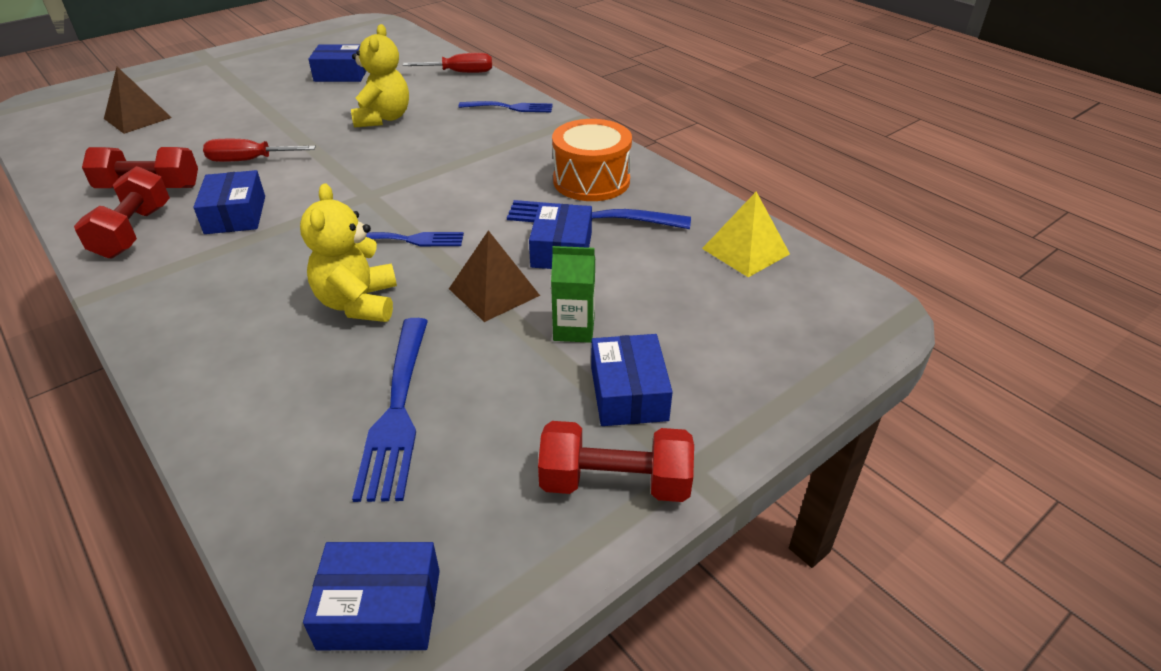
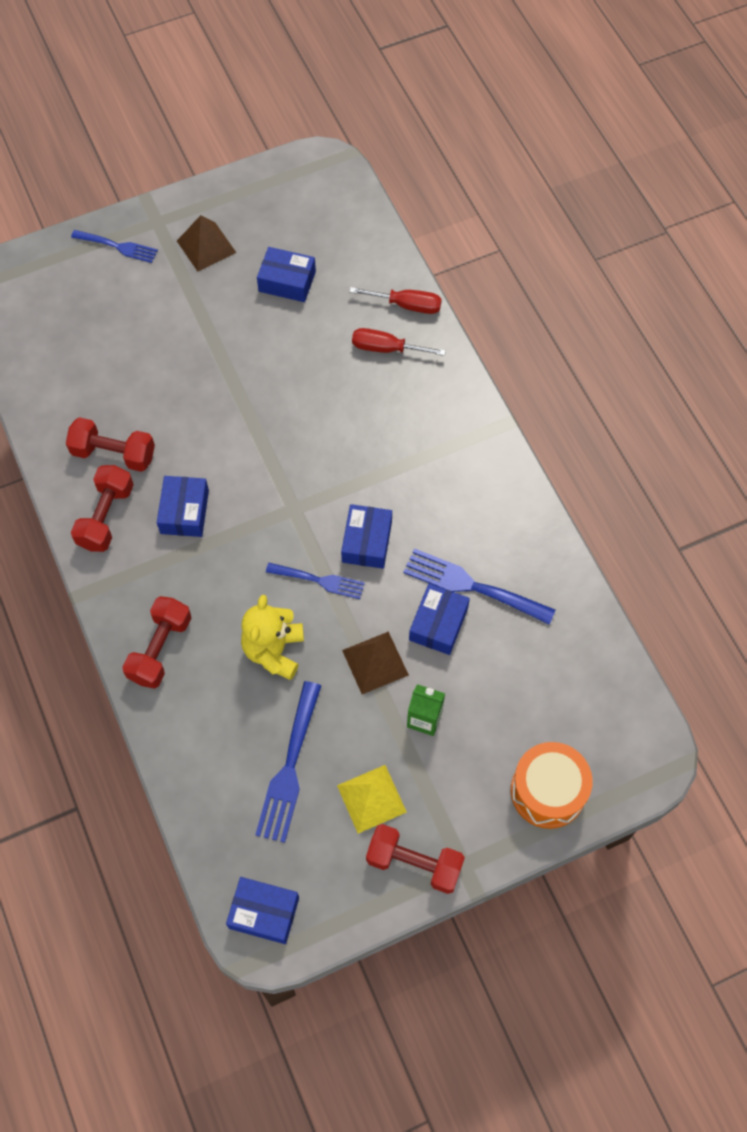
camera: 15 degrees right, 25 degrees up
(137, 118) = (94, 328): brown pyramid -> brown pyramid (206, 246)
(198, 327) = (160, 649): none -> red dumbbell
(249, 160) = (195, 428): red screwdriver -> red screwdriver (386, 348)
(383, 118) = (319, 381): yellow teddy bear -> none
(510, 107) = (443, 388): blue fork -> blue fork (117, 246)
(591, 181) = (488, 533): orange drum -> orange drum (547, 791)
(628, 393) = (445, 791): blue box -> blue box (366, 542)
(745, 251) = (585, 662): yellow pyramid -> yellow pyramid (371, 799)

